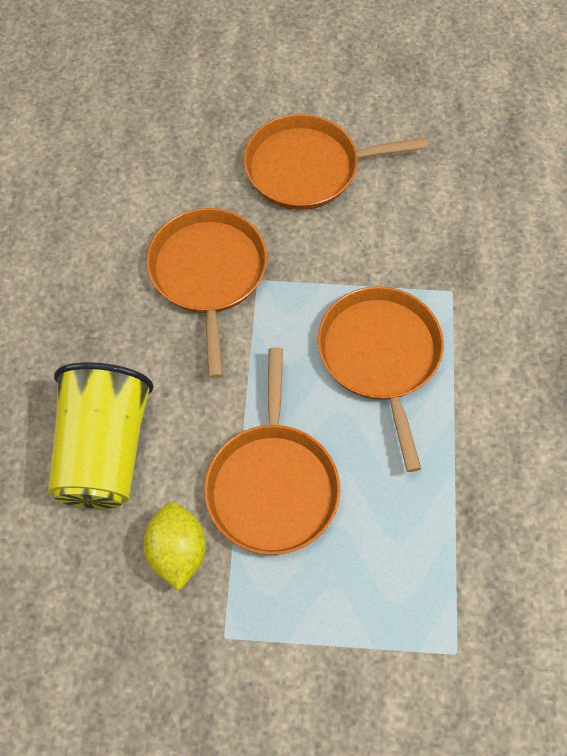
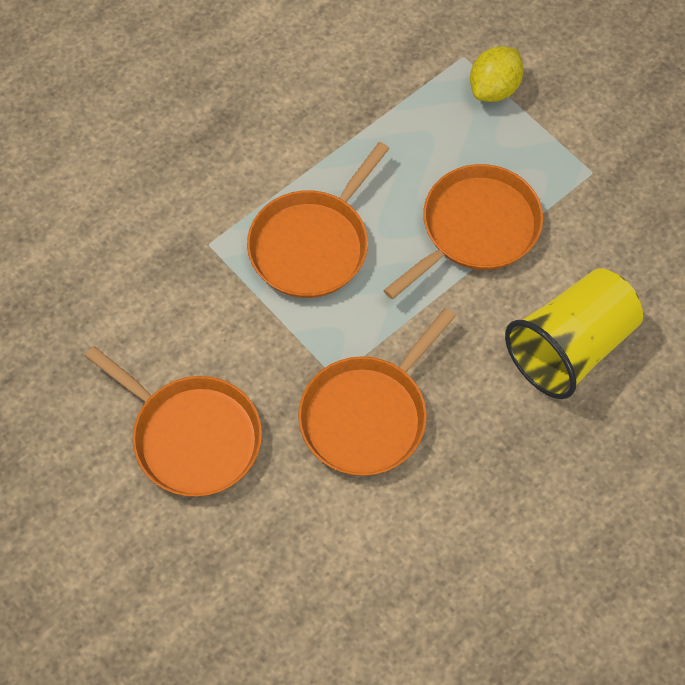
camera: 135 degrees left, 0 degrees up
(177, 552) = (578, 241): yellow lemon -> yellow lemon (494, 89)

